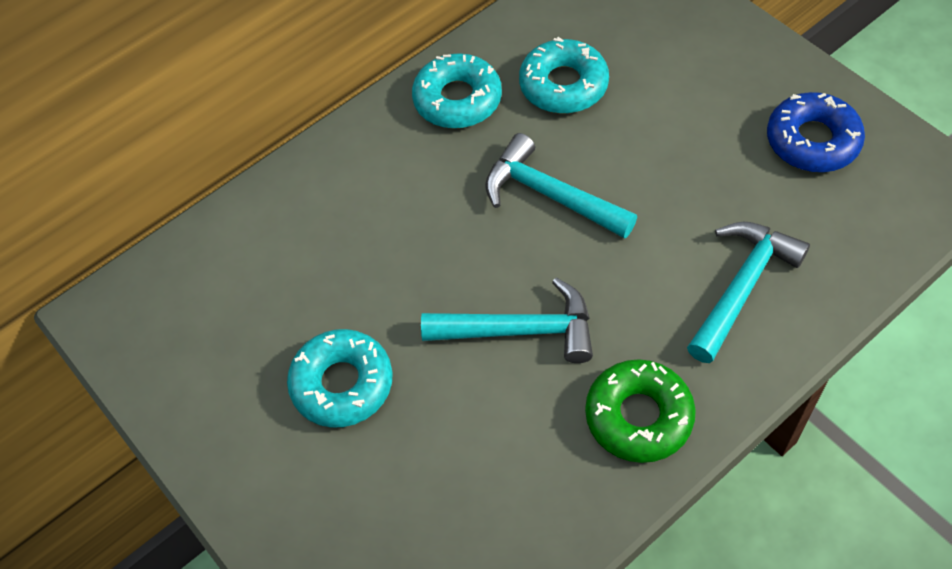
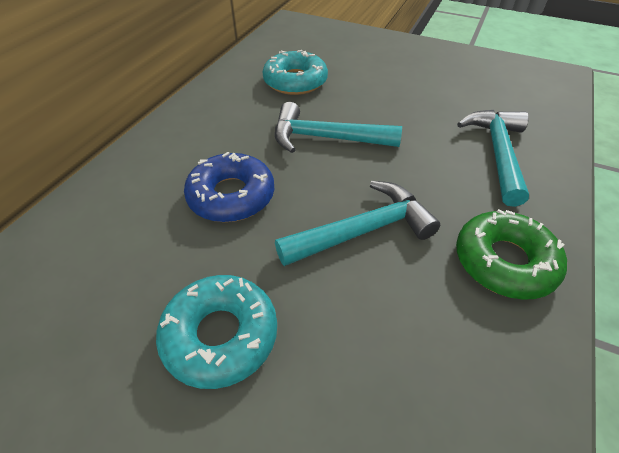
camera: 30 degrees left, 10 degrees down
(457, 99) = (224, 104): turquoise donut -> none
(812, 141) = (467, 73): blue donut -> blue donut (231, 196)

